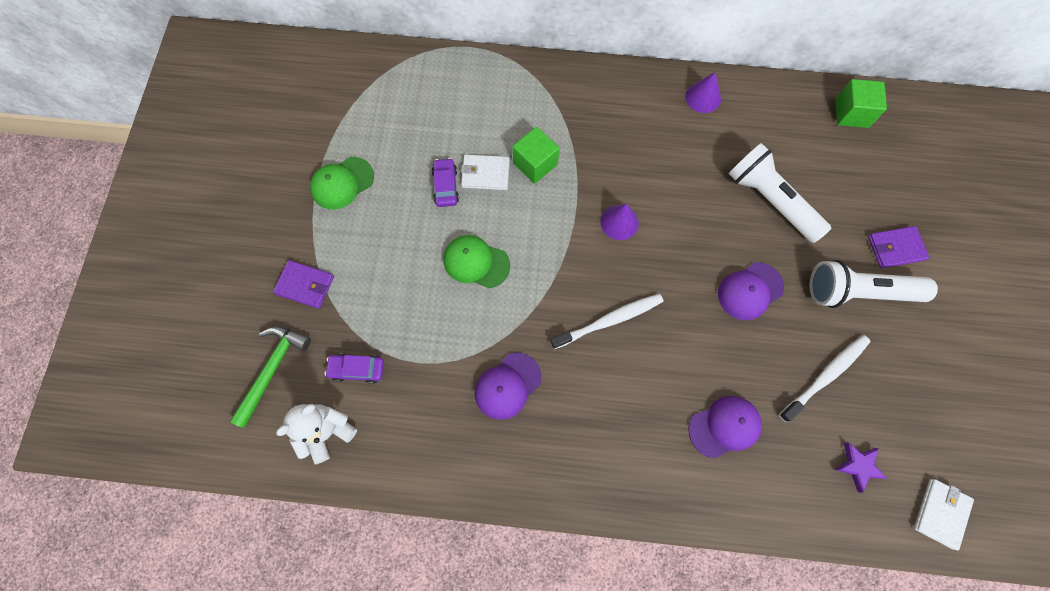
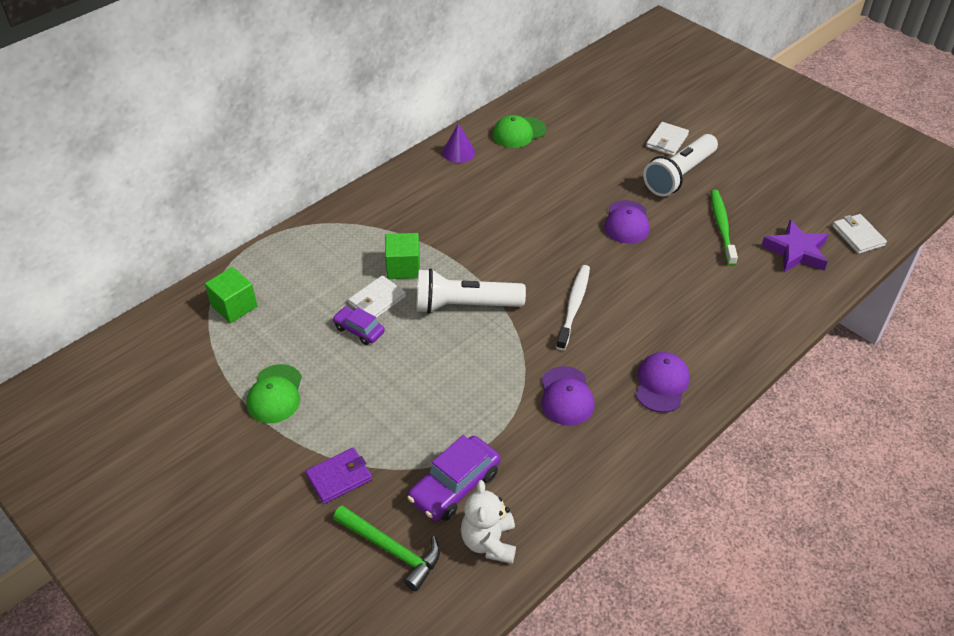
camera: 50 degrees left, 25 degrees down
(272, 369) = (392, 549): green hammer -> green hammer turned 150 degrees clockwise
(357, 369) = (455, 486): purple car -> purple car, size x1.64
(476, 262) = (445, 352): green cap -> green cap (519, 133)
(619, 222) = (503, 253): purple cone -> none
(724, 426) = (711, 297): purple cap -> purple cap (661, 384)
(770, 200) = (572, 171): white flashlight -> white flashlight (465, 305)
(826, 375) = (721, 226): white toothbrush -> green toothbrush
(851, 113) = (553, 98): green cube -> green cube (234, 306)
(858, 466) = (796, 252): purple star -> purple star, size x1.63
(895, 248) = (667, 141): purple wallet -> white wallet

